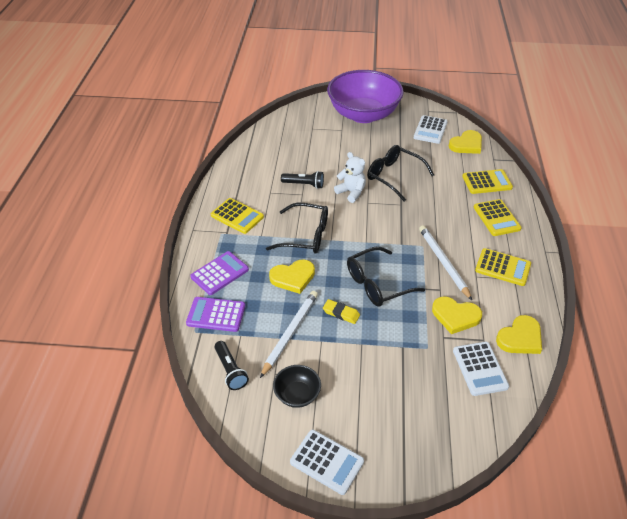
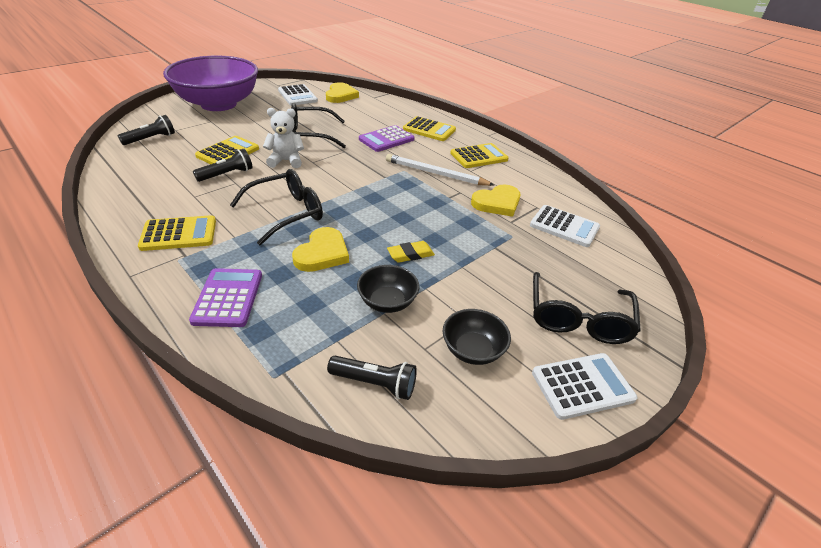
camera: 50 degrees left, 5 degrees down
(216, 315) = (279, 341): purple calculator -> purple calculator (386, 139)
(290, 333) = (387, 302): white pencil -> black bowl
(291, 130) = (151, 139): none -> black flashlight
(377, 284) = (408, 215): black glasses -> black glasses (578, 319)
(487, 182) = (390, 112): yellow calculator -> yellow calculator (228, 152)
(520, 338) = (555, 192): yellow heart -> none

